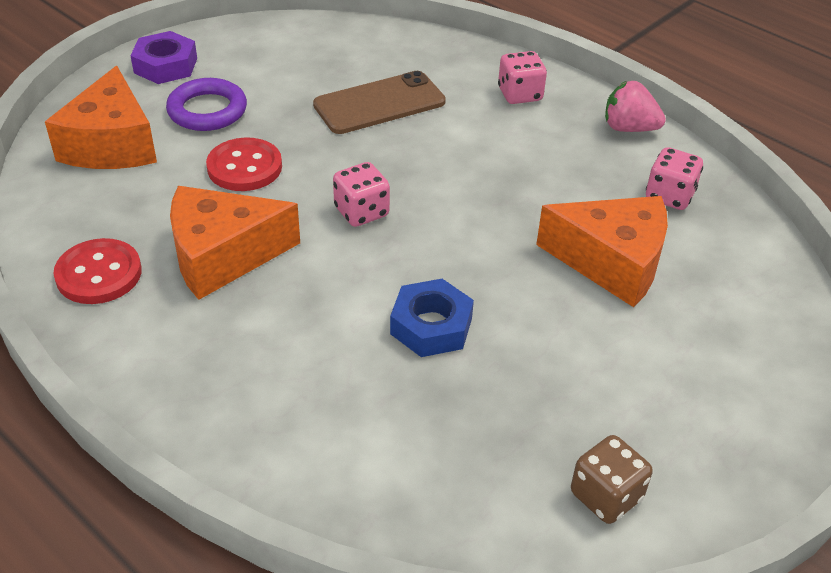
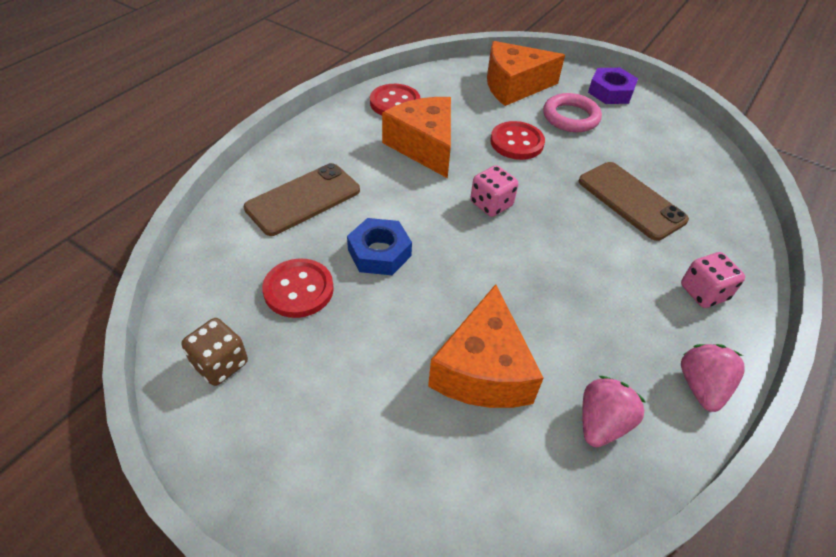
camera: 80 degrees right, 5 degrees up
(207, 110) = (570, 117): purple ring -> pink ring
(307, 400) = (303, 199): none -> brown phone
(487, 412) = (298, 290): none -> red button
(669, 196) = (601, 423): pink dice -> pink strawberry

